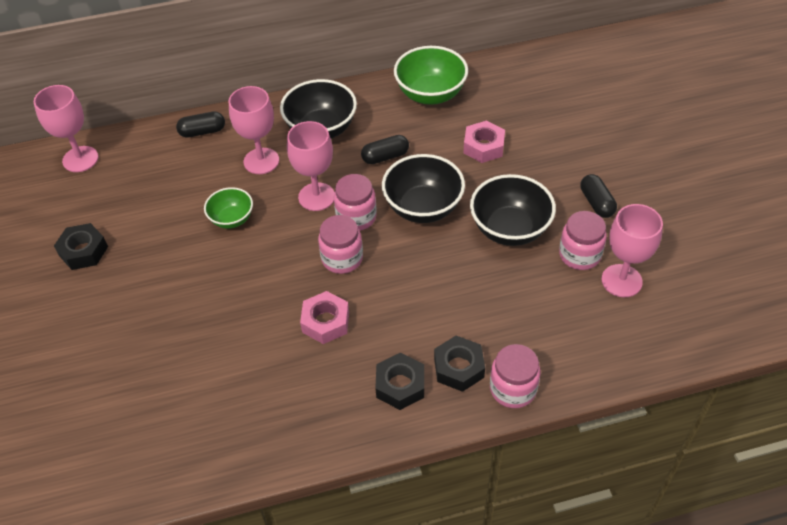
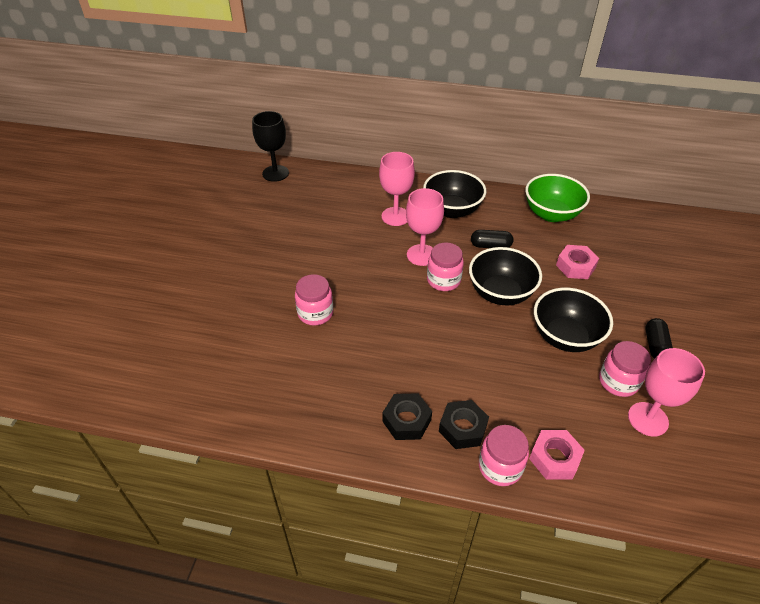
camera: 25 degrees right, 5 degrees down
(80, 159) = (275, 173): pink goblet -> black goblet
(83, 251) = (240, 231): black nut -> none
(202, 131) = (366, 183): black capsule -> none
(232, 219) = (351, 248): green bowl -> none
(325, 322) = (376, 347): pink nut -> pink nut (554, 458)
(342, 258) = (415, 306): pink jar -> pink jar (315, 313)

